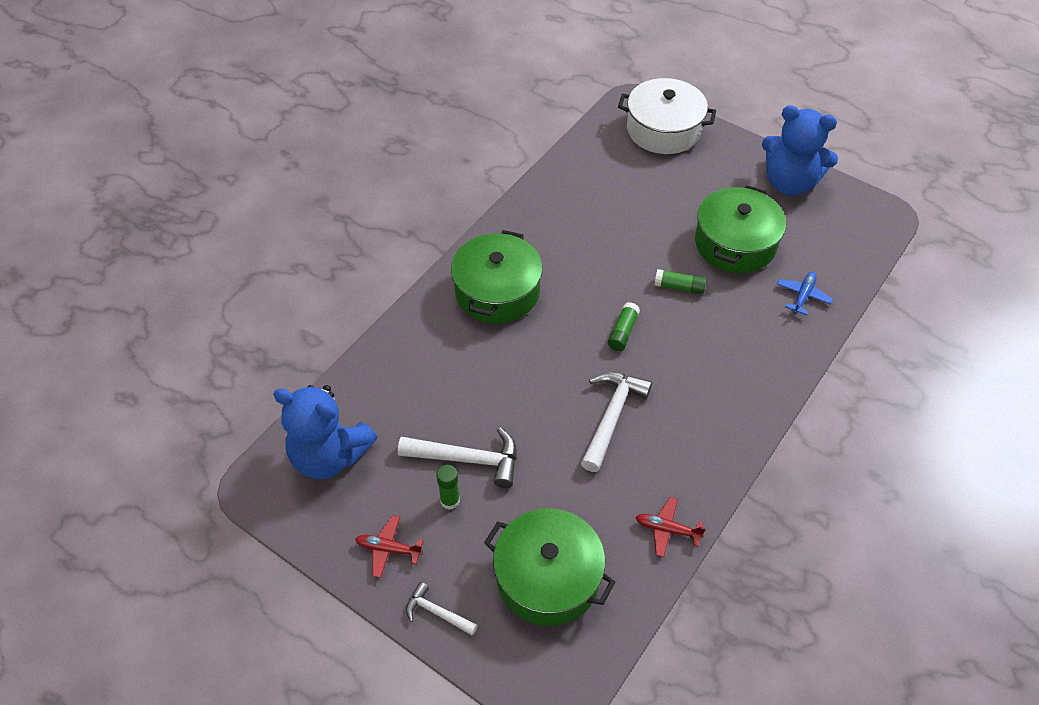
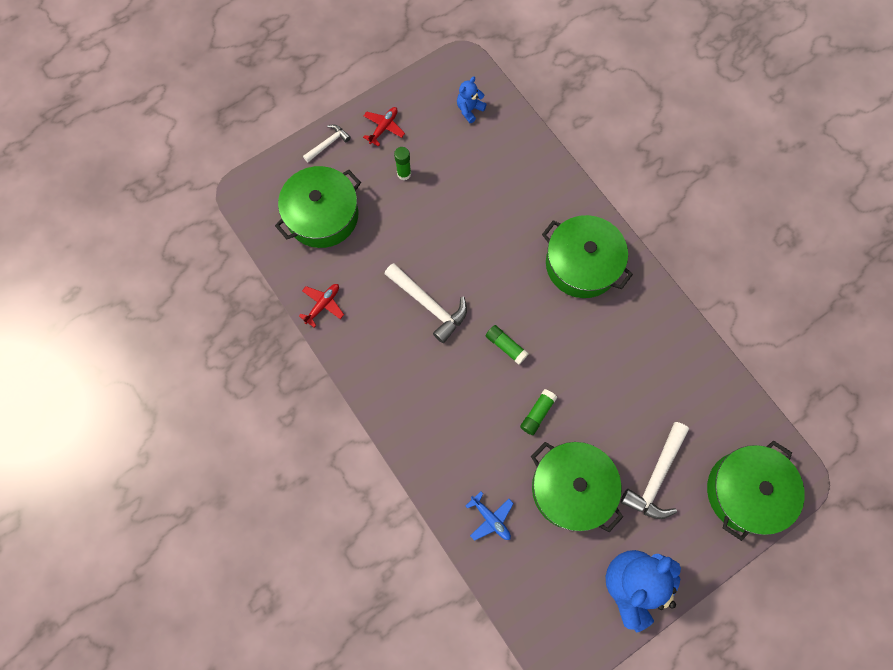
camera: 110 degrees right, 20 degrees up
(329, 456) = (469, 109): blue teddy bear -> blue teddy bear, size x0.47
(467, 459) = (432, 194): white hammer -> white hammer (656, 476)
(663, 130) = (746, 491): white pot -> green pot

